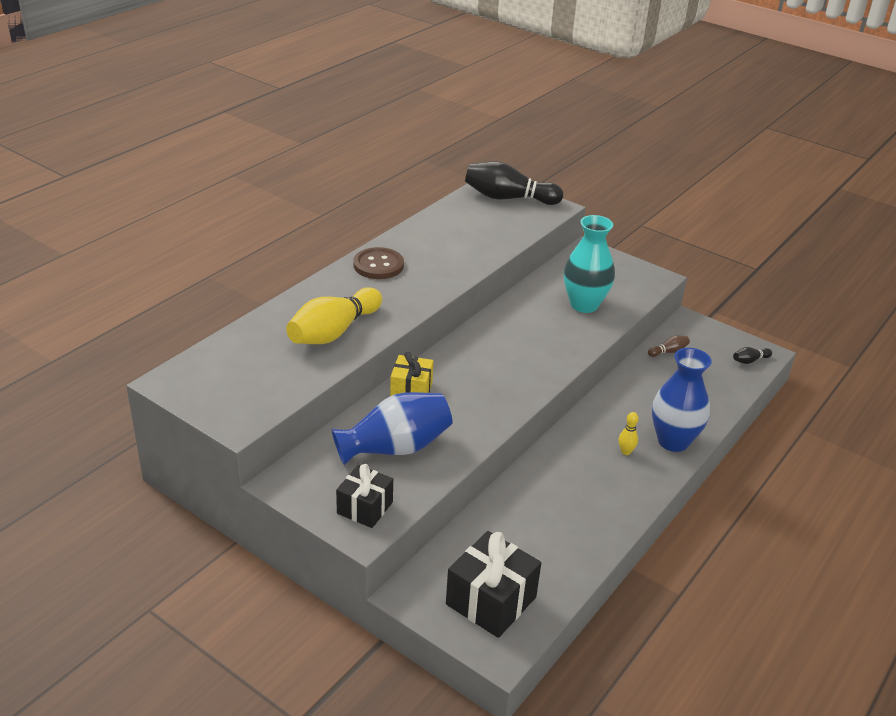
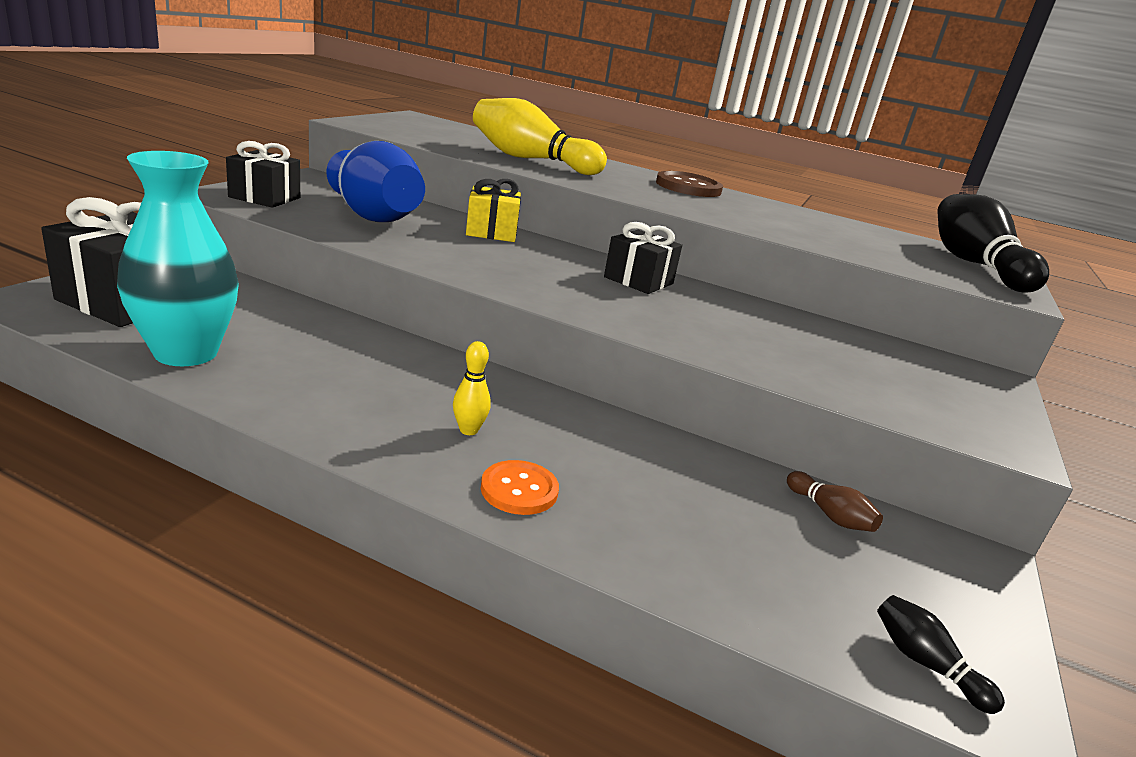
camera: 75 degrees right, 10 degrees down
(491, 339) = (638, 280): none -> black gift
(584, 305) = (807, 355): turquoise vase -> turquoise vase (186, 353)
(673, 441) = (519, 490): blue vase -> orange button

